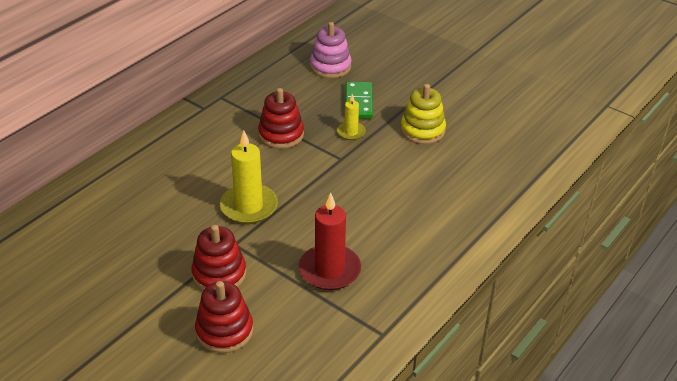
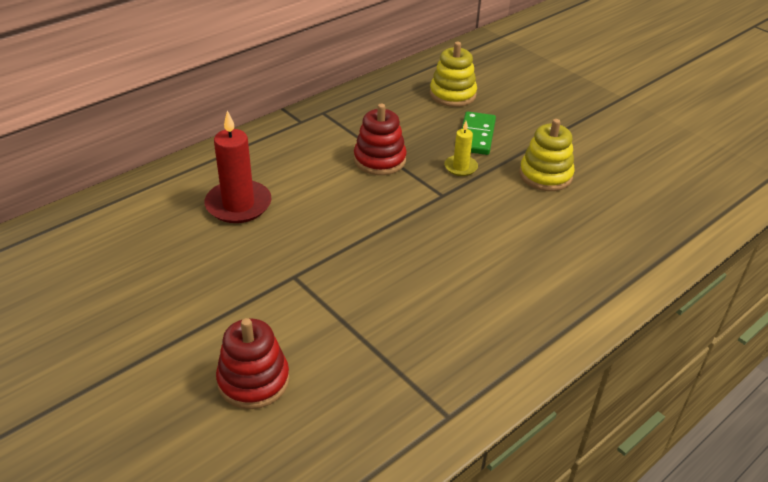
camera: 10 degrees right, 0 degrees up
(219, 274) = (266, 309): red stacking toy -> none
(249, 206) = (322, 235): yellow candle -> none
(329, 270) = (400, 324): red candle -> red candle (238, 205)
(330, 66) = (452, 94): pink stacking toy -> yellow stacking toy

